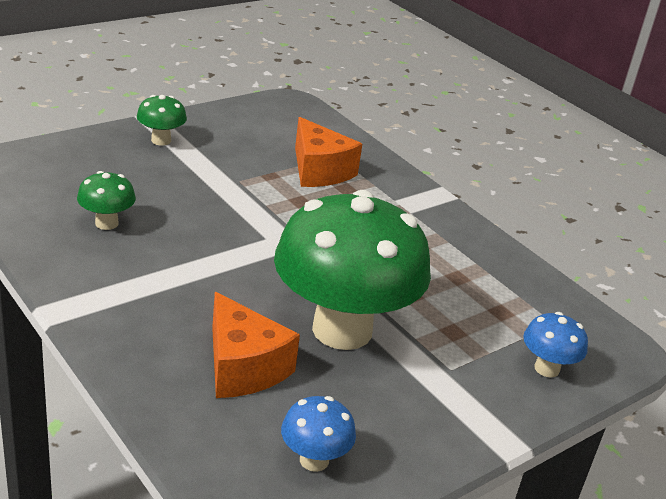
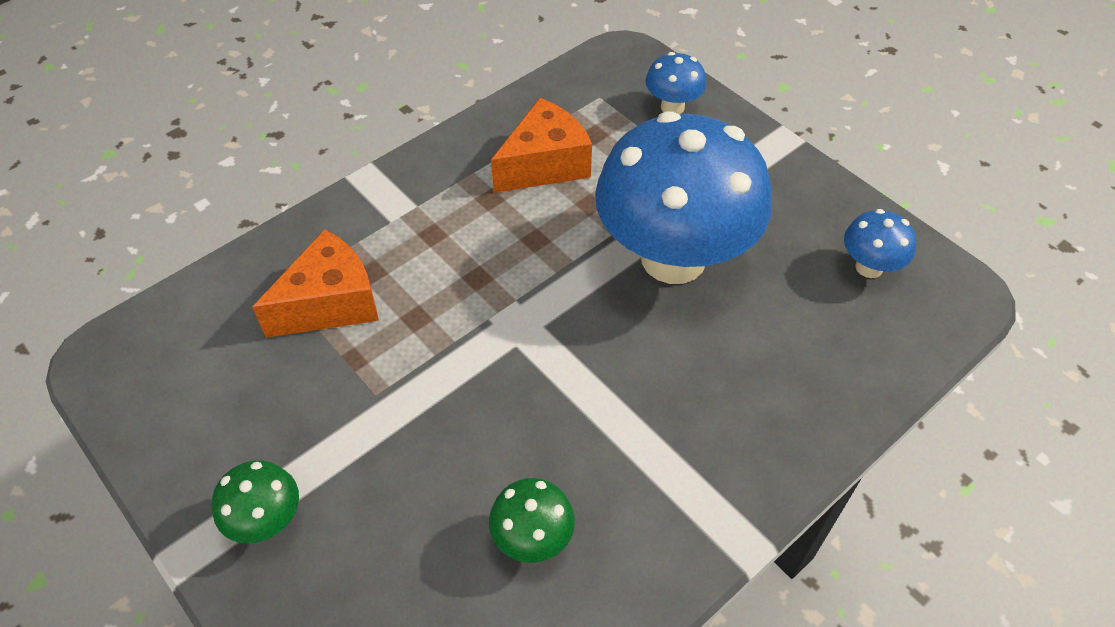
camera: 90 degrees left, 20 degrees up
(242, 367) = (768, 336): orange cheese -> orange cheese (544, 165)
(342, 330) = (673, 258): green mushroom -> blue mushroom

